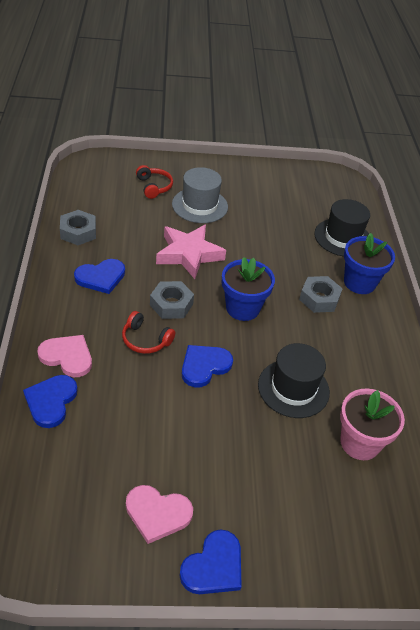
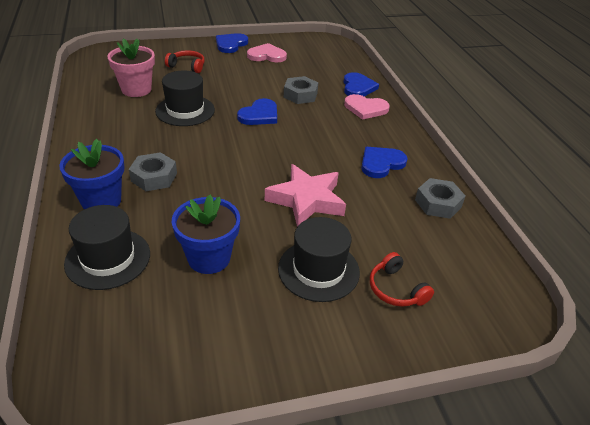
camera: 170 degrees right, 5 degrees down
(145, 340) = (313, 124): red headphones -> red headphones (187, 66)
(171, 304) = (304, 151): grey nut -> grey nut (300, 95)
(200, 205) = (318, 270): grey hat -> black hat
(242, 308) = (235, 157): blue flower pot -> blue flower pot (209, 258)

